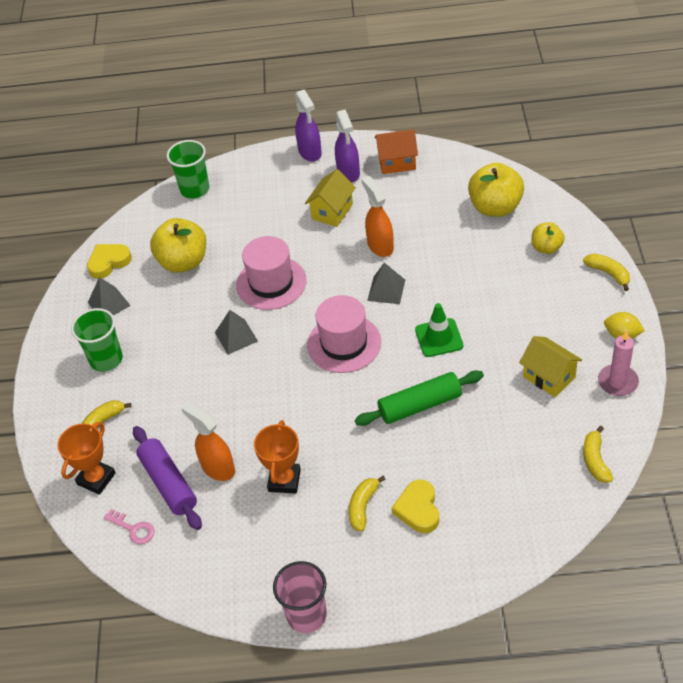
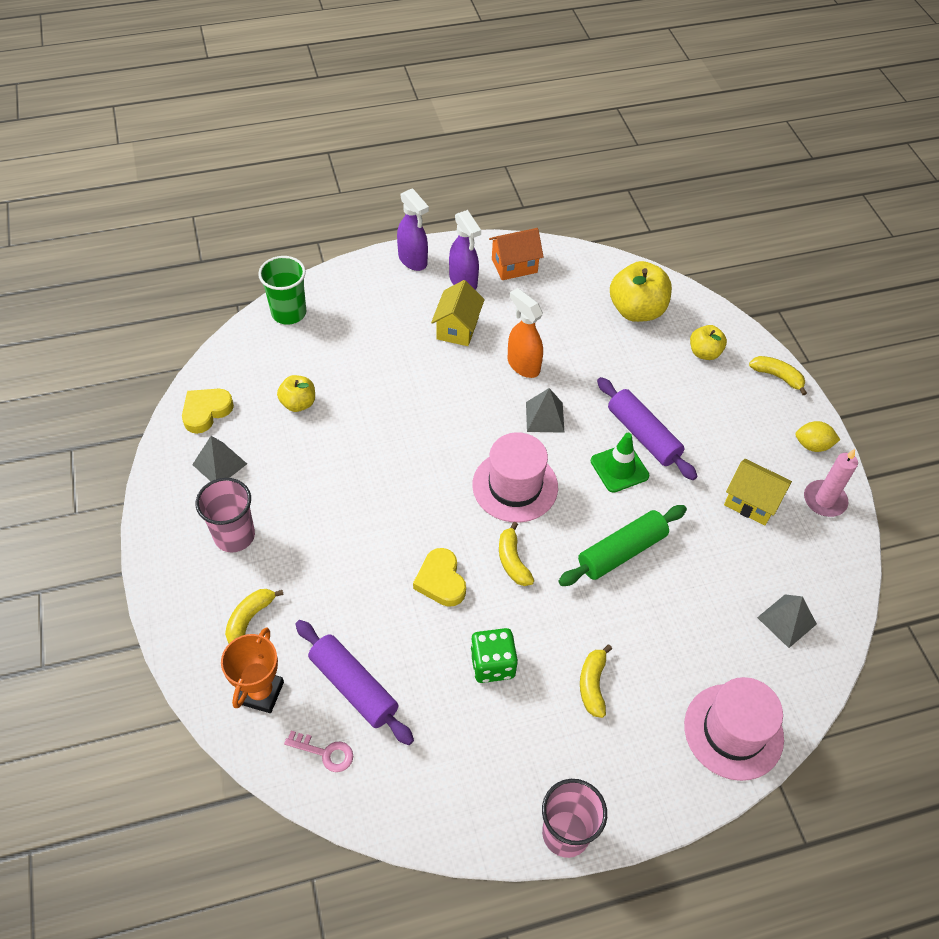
camera: 20 degrees left, 5 degrees up
(106, 359) = (234, 536): green cup -> pink cup
(183, 262) = (298, 403): yellow apple -> yellow apple, size x0.57
(217, 468) = (408, 659): orange spray bottle -> none
(236, 336) = (386, 490): grey pyramid -> grey pyramid (787, 620)
(271, 283) = (410, 420): pink hat -> pink hat (733, 731)
(284, 480) = (492, 664): orange trophy -> green dice
(418, 509) = (656, 679): yellow heart -> yellow heart (441, 581)
(468, 312) = (643, 435): none -> purple rolling pin
(595, 460) = (829, 594): yellow banana -> yellow banana (512, 561)

